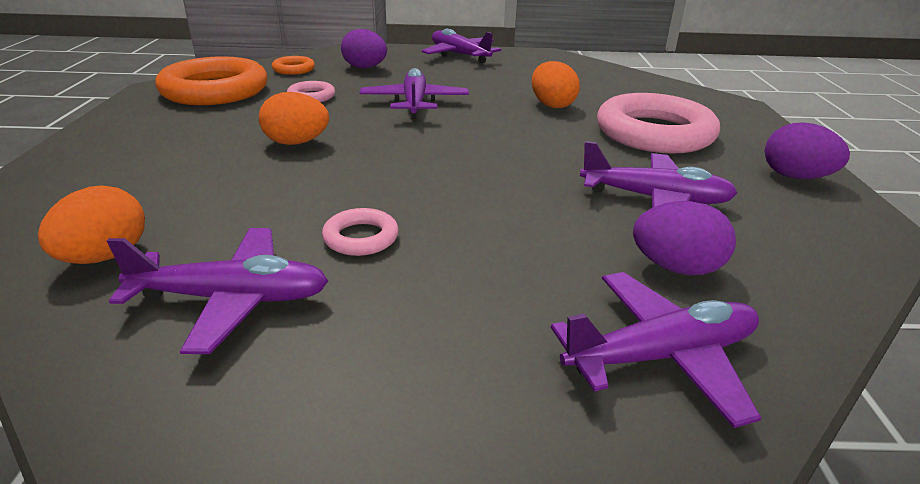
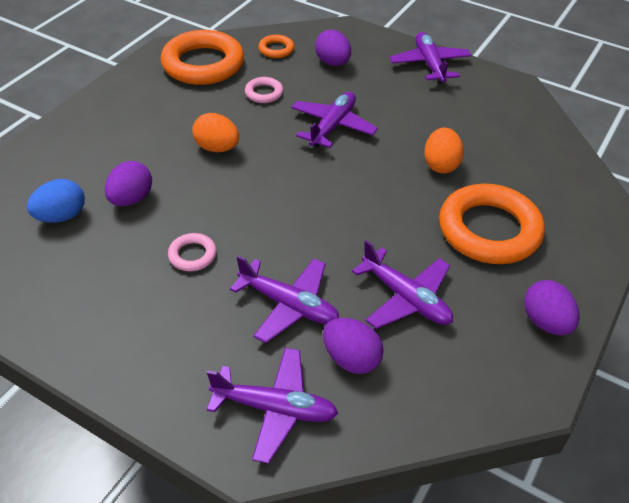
camera: 30 degrees right, 15 degrees up
(105, 257) = (61, 216): orange egg -> blue egg
(214, 210) = (131, 199): none -> purple egg
(232, 299) = (101, 273): purple plane -> purple plane (289, 305)
(654, 133) = (489, 230): pink ring -> orange ring

